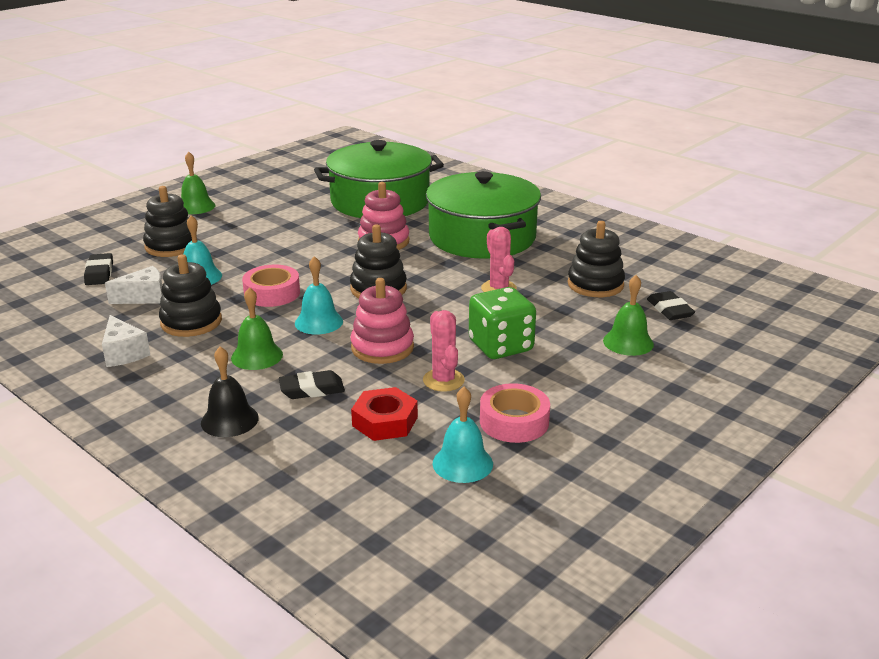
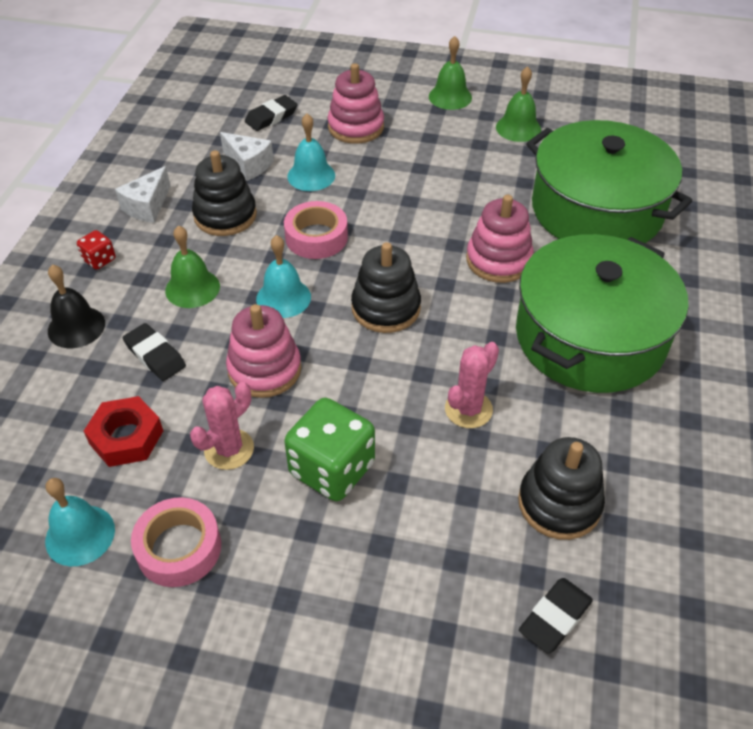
camera: 60 degrees right, 20 degrees up
(159, 391) = (99, 260): none -> red dice
(171, 246) = (356, 127): black stacking toy -> pink stacking toy
(628, 342) = (429, 598): green bell -> green bell (518, 128)

